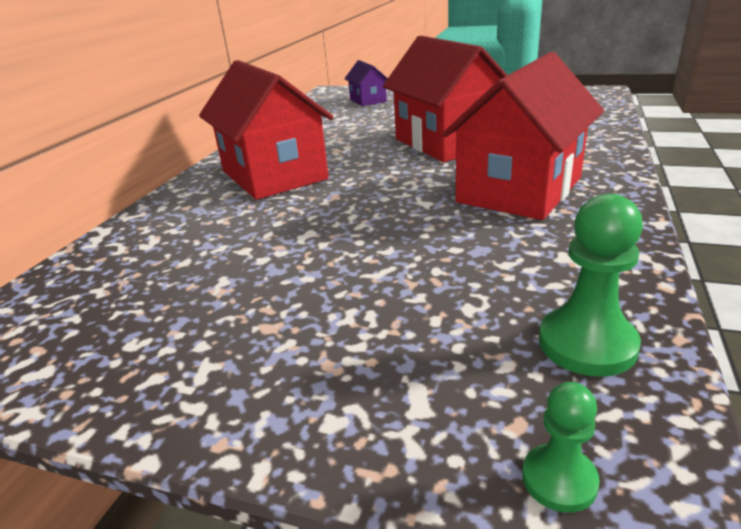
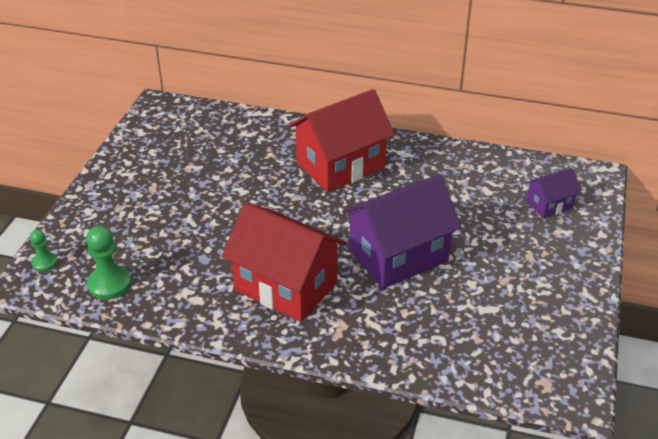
camera: 85 degrees right, 10 degrees up
(447, 142) = (398, 256): red house -> purple house

